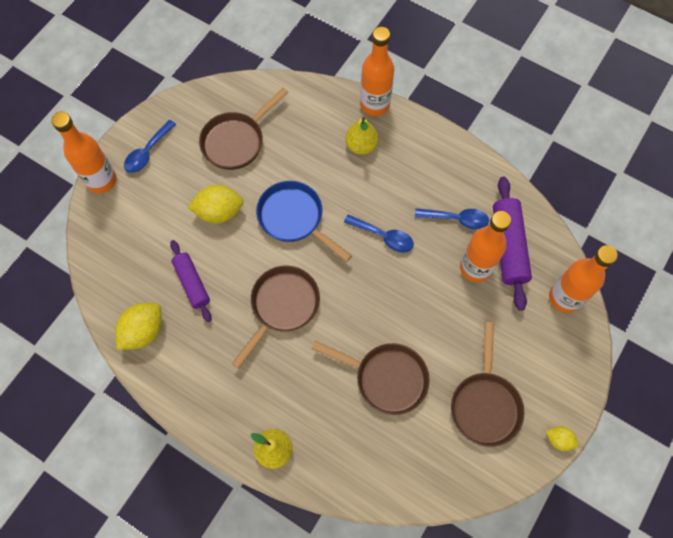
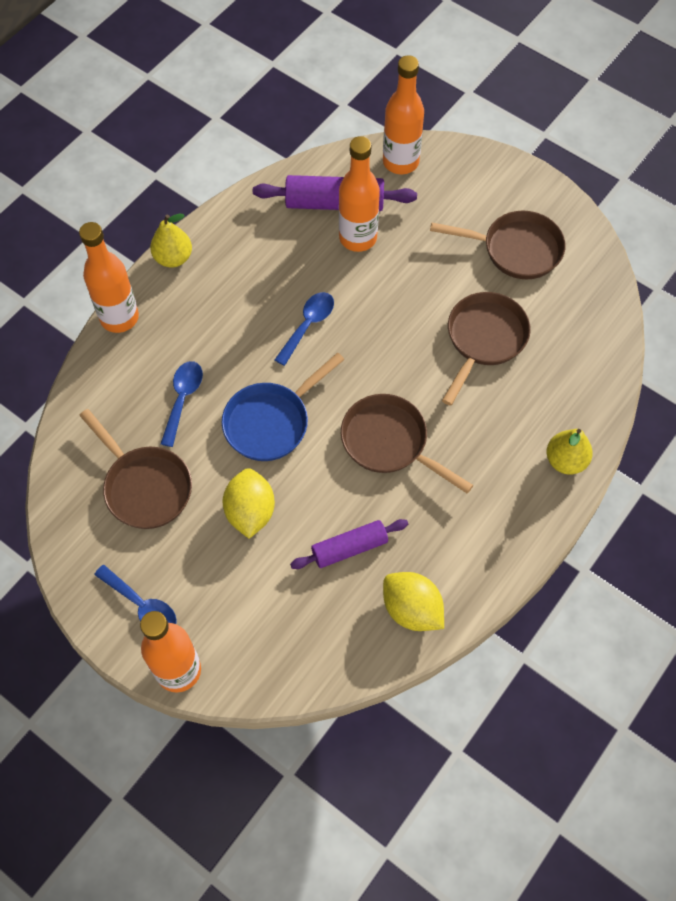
camera: 85 degrees left, 5 degrees down
(361, 146) = (178, 338): yellow pear -> yellow pear (173, 258)
(456, 219) = (294, 249): blue spoon -> blue spoon (182, 399)
(559, 439) = (554, 191): yellow lemon -> none

